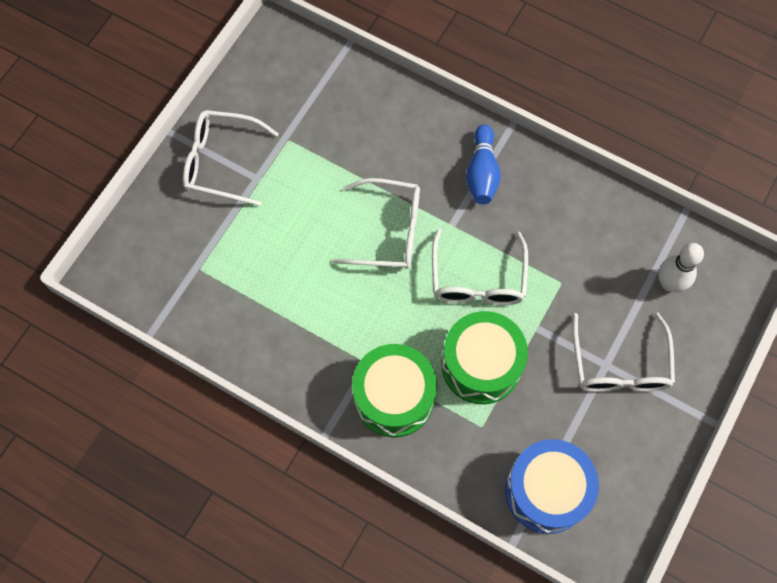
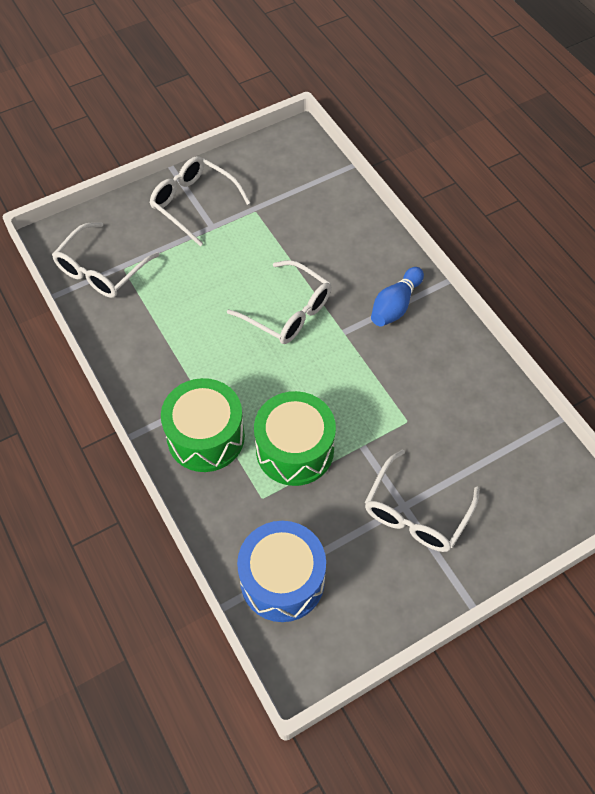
camera: 30 degrees right, 10 degrees down
(477, 279) = (337, 383): white glasses -> white glasses (101, 270)
(669, 283) = (506, 470): white bowling pin -> none

